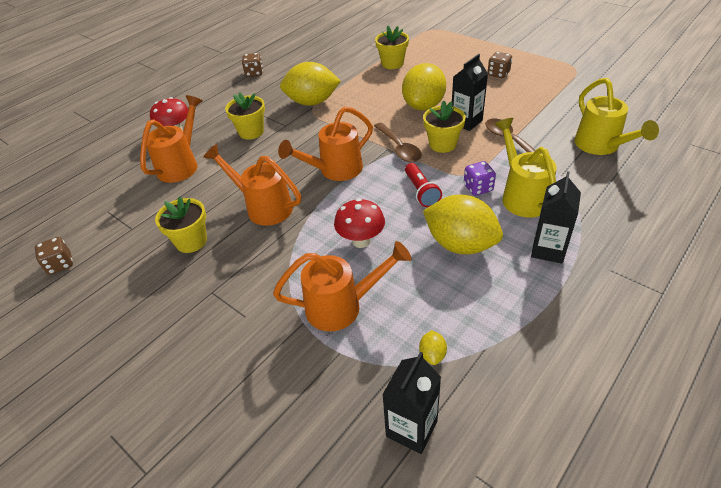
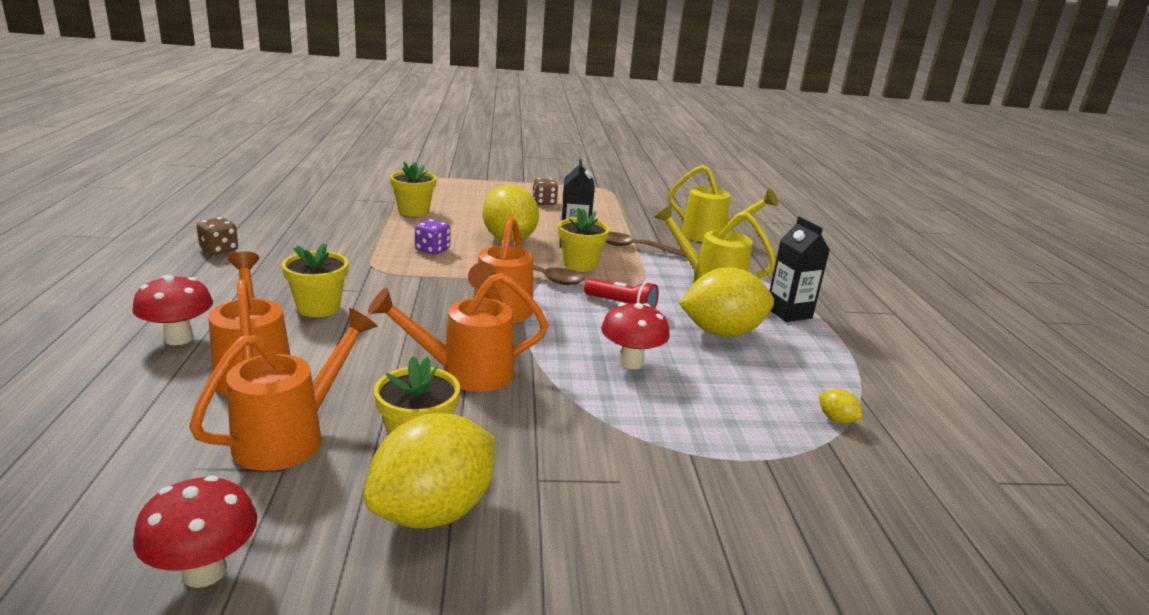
camera: 50 degrees left, 20 degrees down
(60, 264) = (205, 572): brown dice -> red mushroom
(312, 102) = (363, 261): yellow lemon -> yellow lemon (433, 512)
(342, 306) = (704, 422): orange watering can -> orange watering can (290, 437)
(411, 428) = (913, 480): black carton -> none
(478, 188) = (666, 288): purple dice -> purple dice (432, 250)

